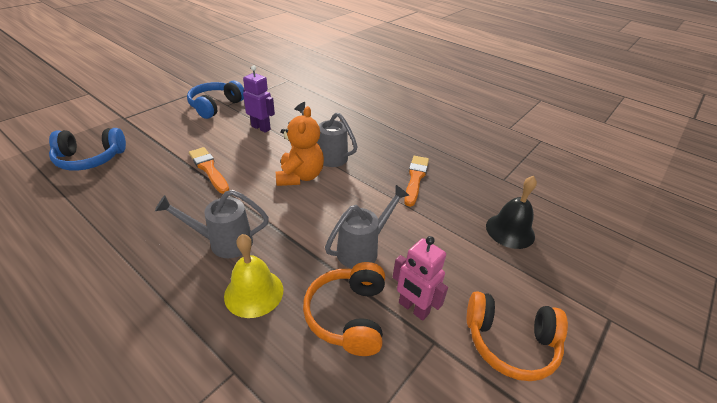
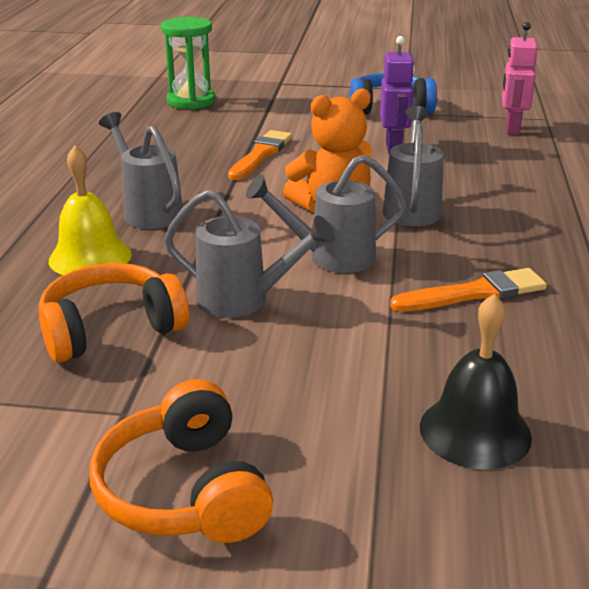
camera: 60 degrees right, 10 degrees down
(90, 159) = (191, 101): blue headphones -> green hourglass
(349, 201) = (331, 258): none -> grey watering can
(413, 308) = (170, 376): pink robot -> pink robot (511, 129)

